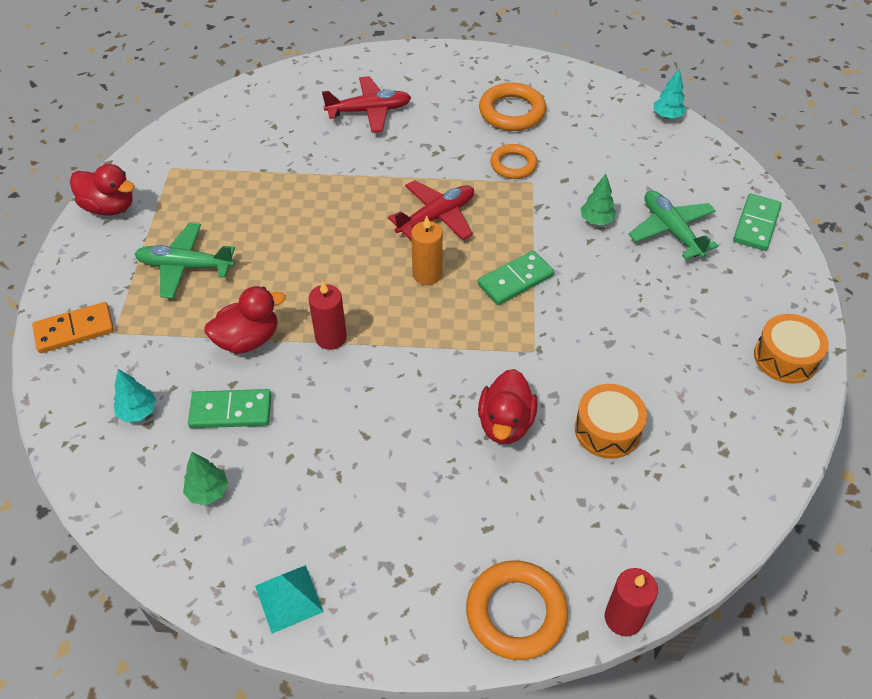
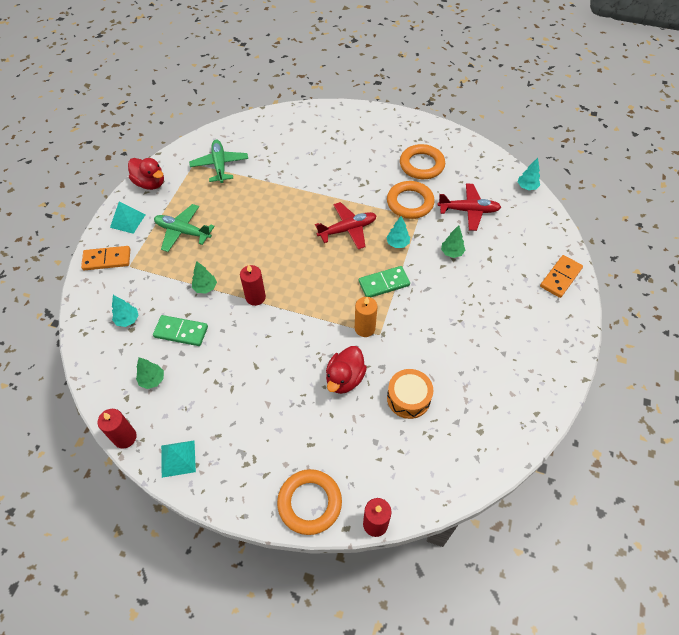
camera: 15 degrees right, 5 degrees up
(90, 267) = (128, 221): none -> turquoise pyramid
(191, 588) = (125, 437): none -> red candle
(248, 339) = (205, 288): red duck -> green tree
(369, 111) = (329, 147): red plane -> red plane (468, 210)
(427, 274) = (329, 267): orange candle -> orange candle (364, 328)
(513, 165) = (410, 203): orange ring -> orange ring, size x1.50
(515, 222) = (397, 243): none -> turquoise tree
(671, 230) = (500, 270): green plane -> green plane (220, 165)
(756, 224) = (560, 277): green domino -> orange domino
(785, 358) = (546, 376): orange drum -> none

